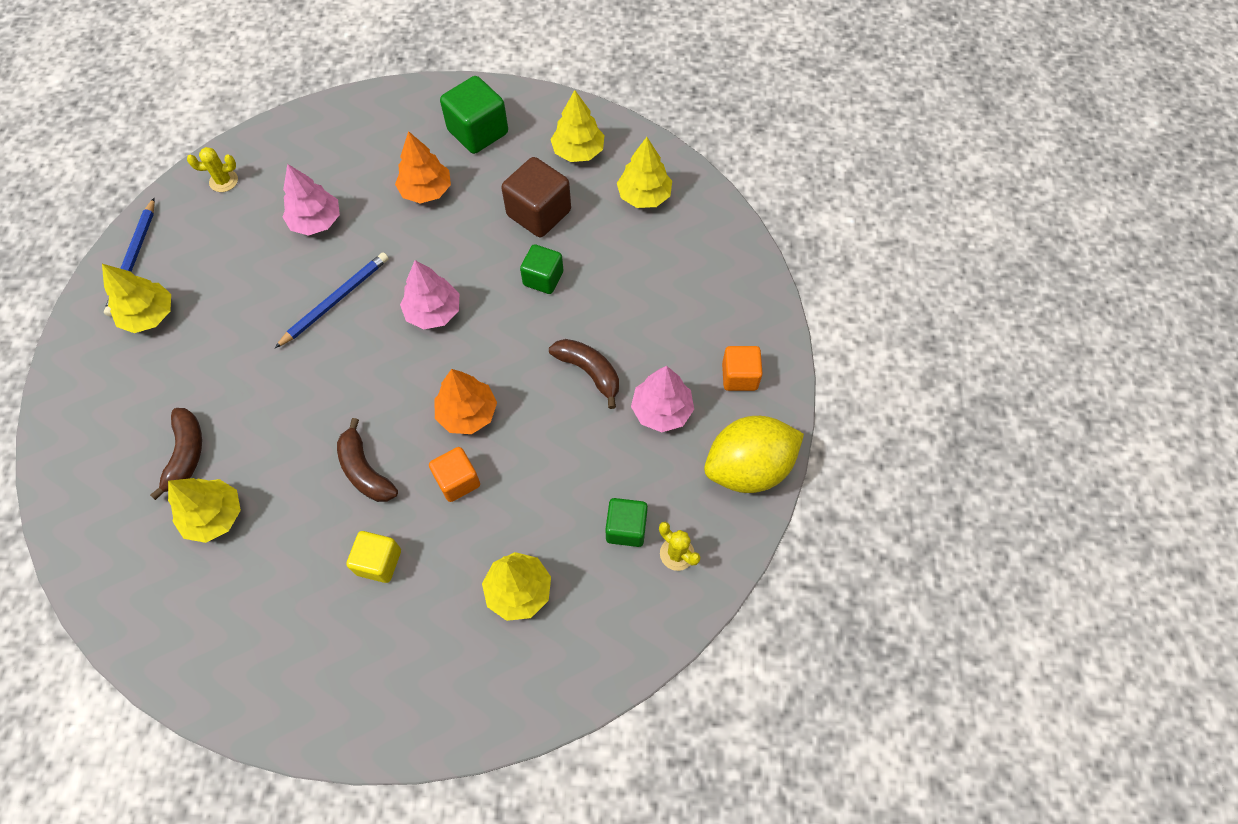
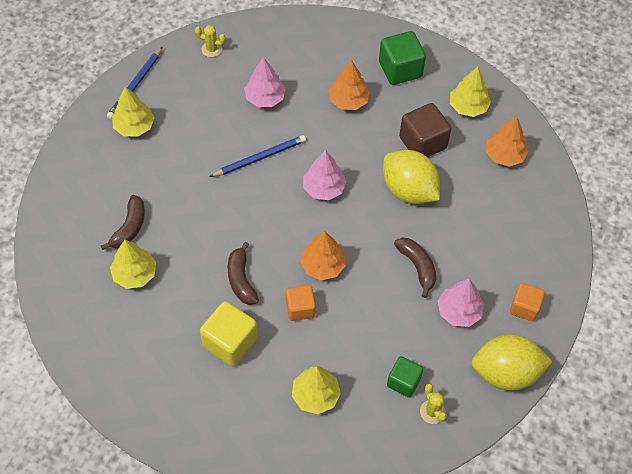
camera: 20 degrees right, 5 degrees down
(379, 562) = (230, 342): yellow cube -> yellow cube, size x1.57
(543, 278) = (409, 190): green cube -> yellow lemon
(644, 196) = (504, 155): yellow tree -> orange tree

